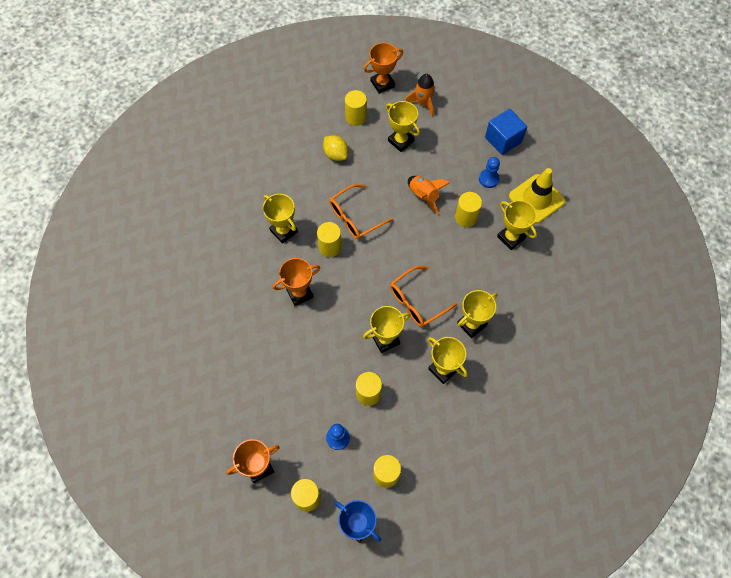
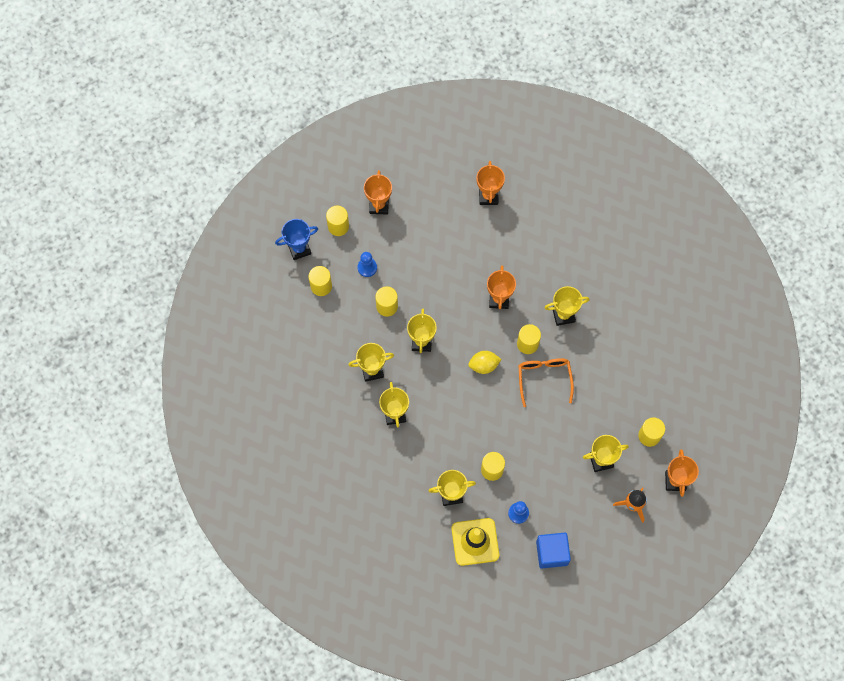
camera: 120 degrees right, 5 degrees up
(191, 360) = (488, 196): none -> orange trophy
(336, 154) = (617, 396): yellow lemon -> yellow lemon (484, 365)
(416, 302) = (439, 383): orange glasses -> none
(423, 196) = (533, 446): orange rocket -> none

